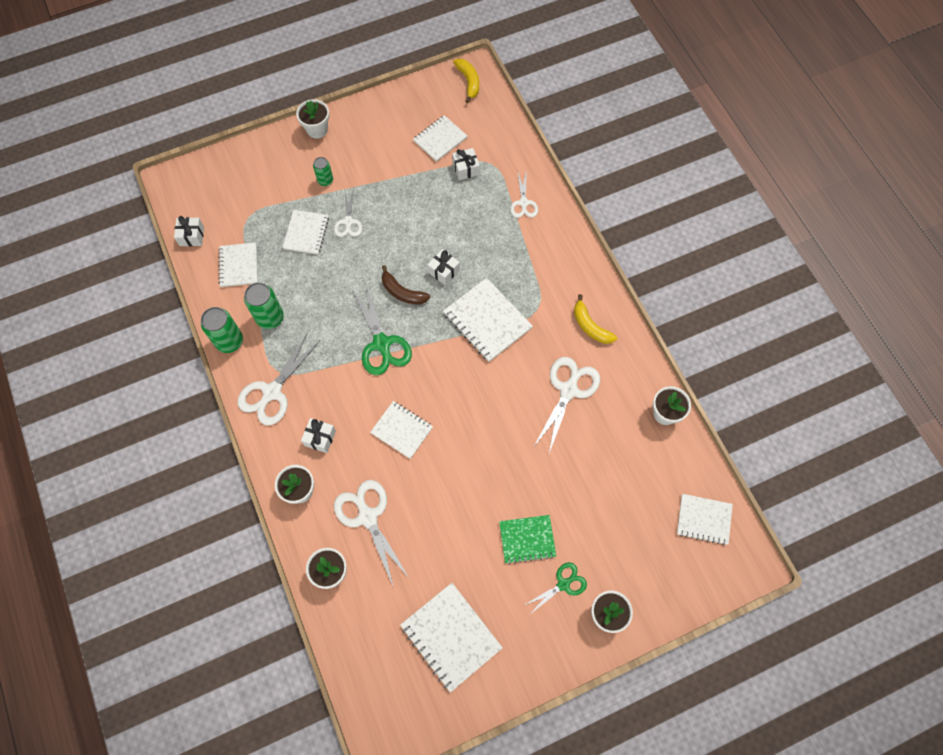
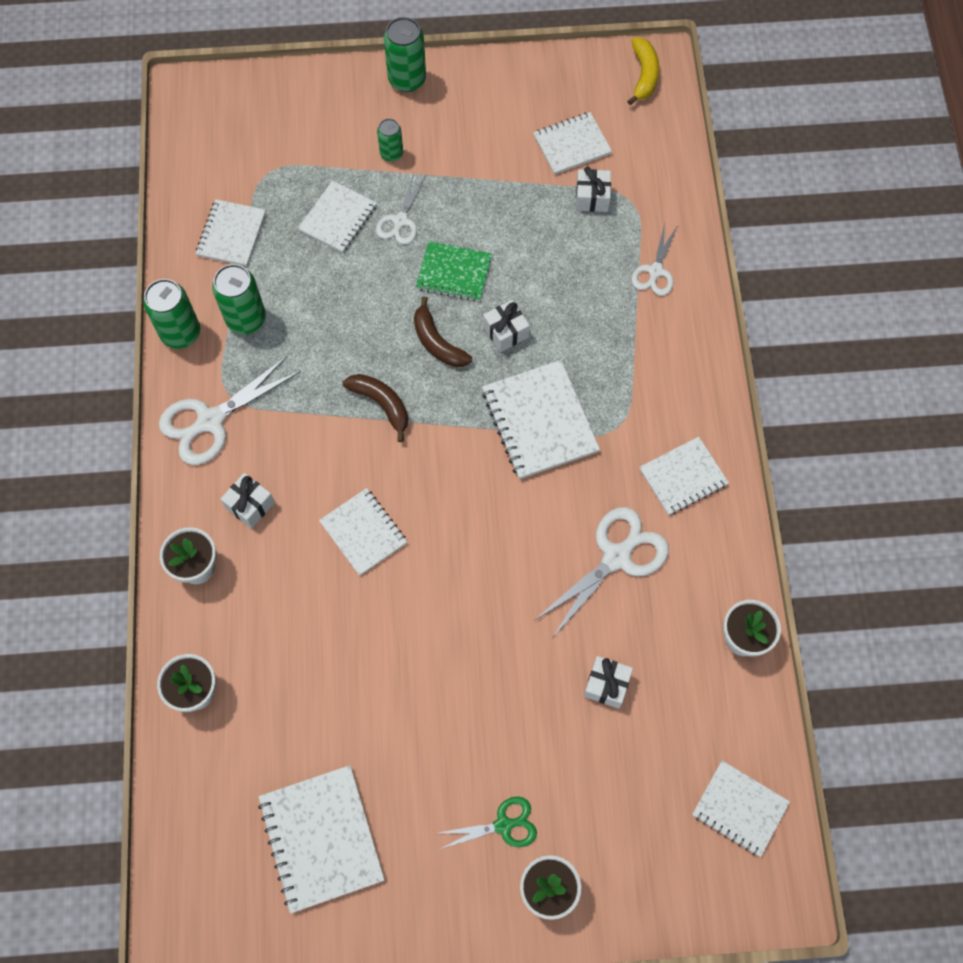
camera: 20 degrees right, 0 degrees up
(192, 236) = (185, 174): white gift -> white gift (606, 685)
(317, 129) = (407, 79): white flower pot -> green can
(367, 517) = (272, 635): white scissors -> none
(381, 344) = (381, 404): green scissors -> brown banana
(527, 539) = (477, 744): green notebook -> green notebook (454, 273)
(590, 326) = (683, 477): yellow banana -> white notebook

